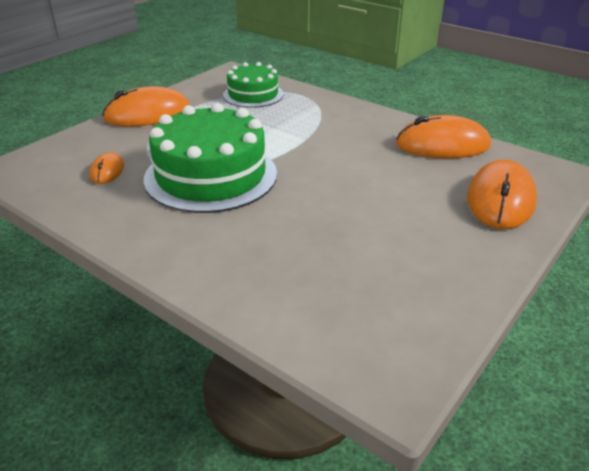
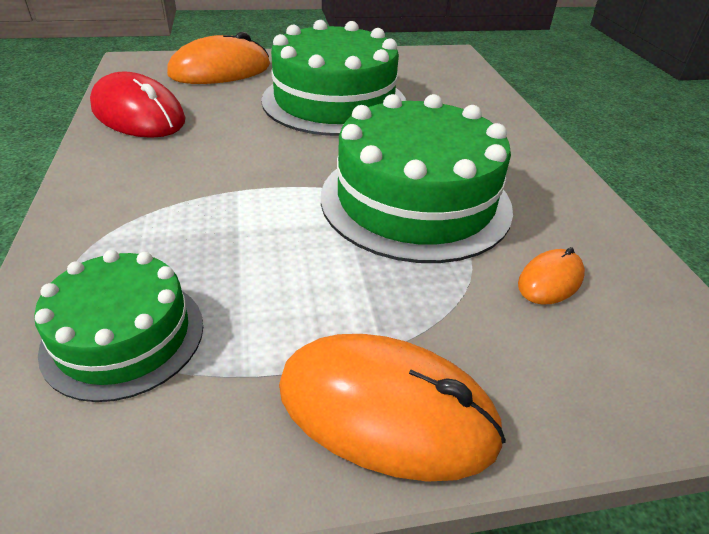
camera: 140 degrees left, 5 degrees up
(368, 219) = (334, 101): none -> green cake
(442, 145) = (138, 114): orange mouse -> red mouse

